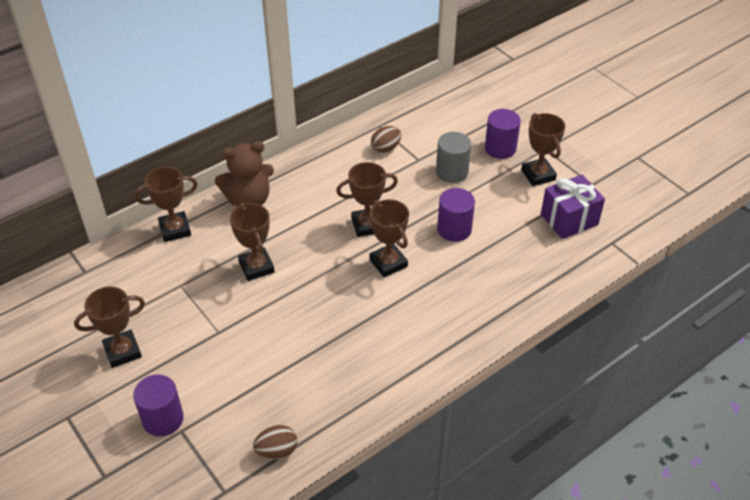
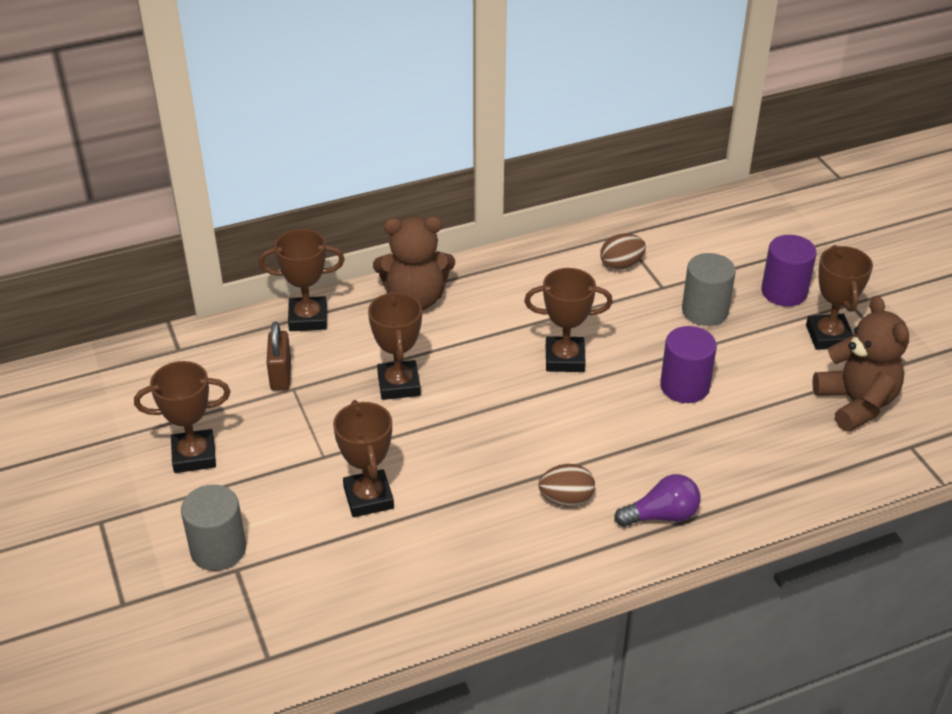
camera: 15 degrees right, 5 degrees down
(163, 419) = (218, 549): purple cylinder -> grey cylinder
(168, 277) = (281, 375): none -> brown padlock
(277, 451) = (352, 622): brown egg -> brown egg (566, 499)
(388, 263) = (578, 413): brown trophy -> brown trophy (368, 498)
(466, 326) = (661, 515): none -> purple light bulb
(569, 219) = (856, 403): purple gift -> brown teddy bear

